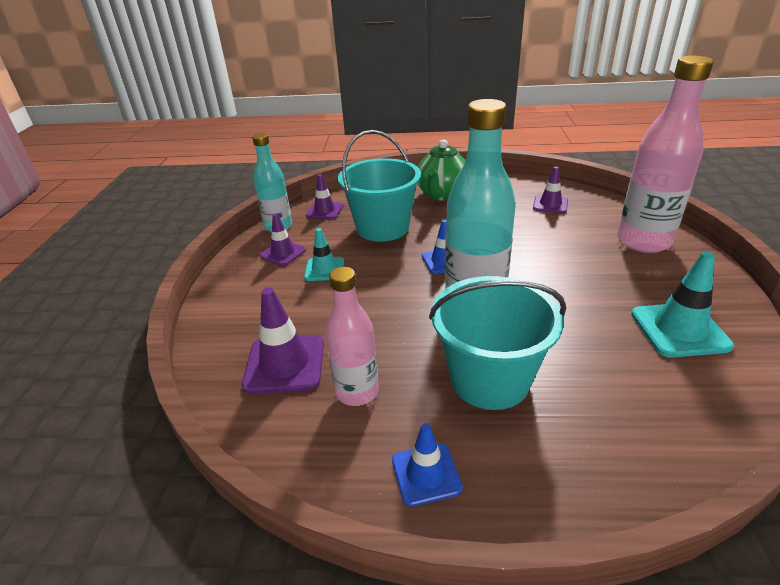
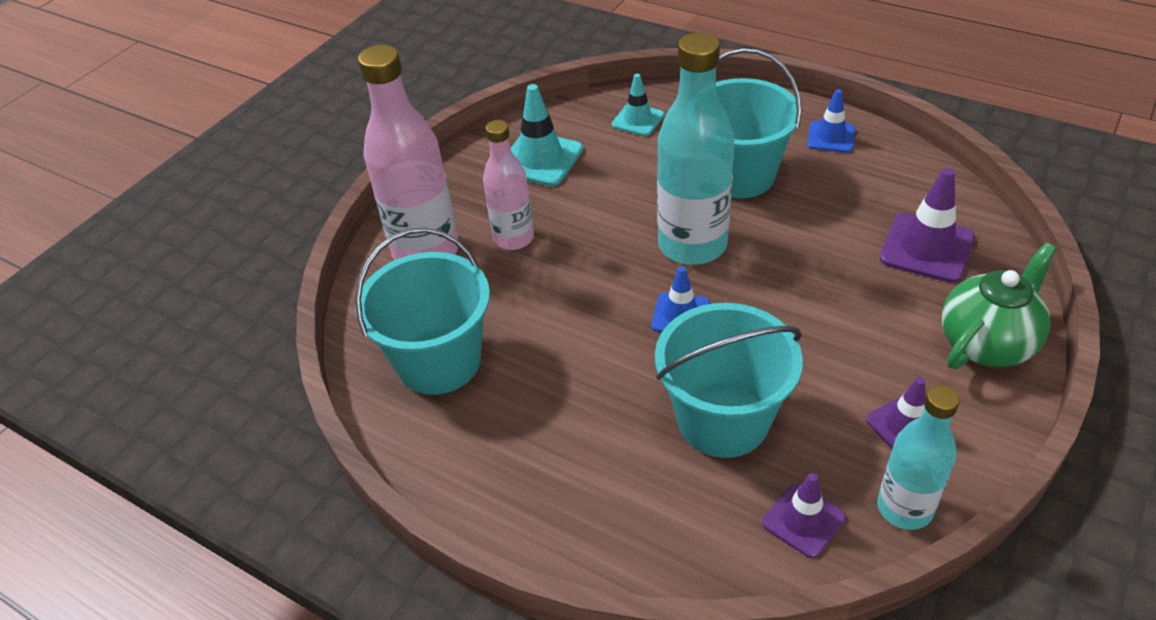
camera: 150 degrees left, 10 degrees up
(324, 269) = (848, 364): turquoise traffic cone -> turquoise traffic cone (638, 120)
(357, 392) = (861, 201): pink bottle -> pink bottle (513, 238)
(442, 194) = (567, 469): green teapot -> green teapot (987, 343)
(550, 204) = (439, 361): purple traffic cone -> turquoise bucket

